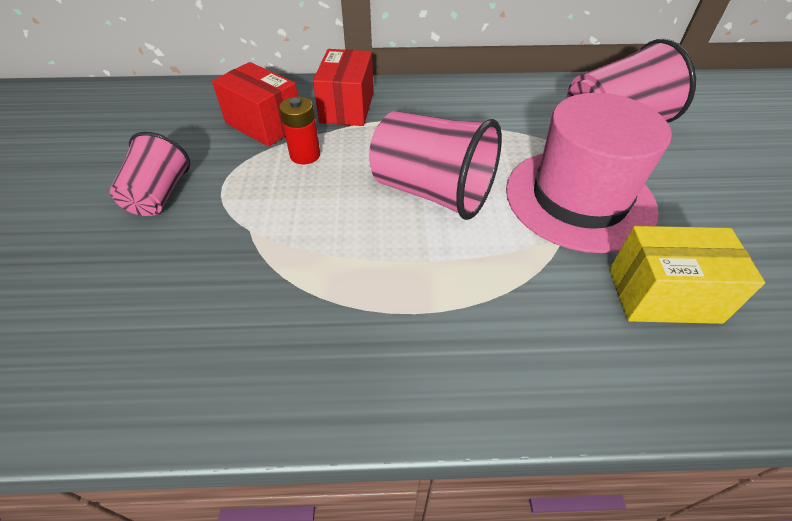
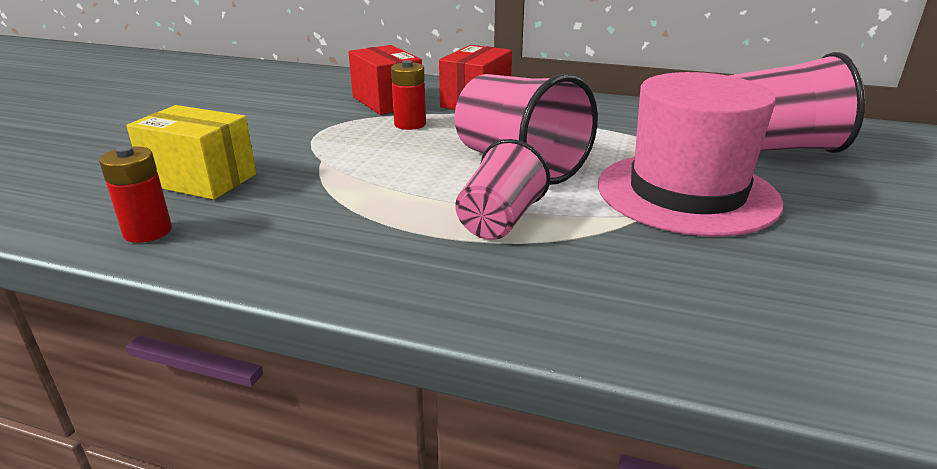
camera: 20 degrees right, 20 degrees down
(133, 393) = (148, 232): none -> red battery
(159, 195) = (261, 129): pink cup -> pink cup (499, 221)
(663, 295) = (738, 277): yellow box -> yellow box (201, 179)

